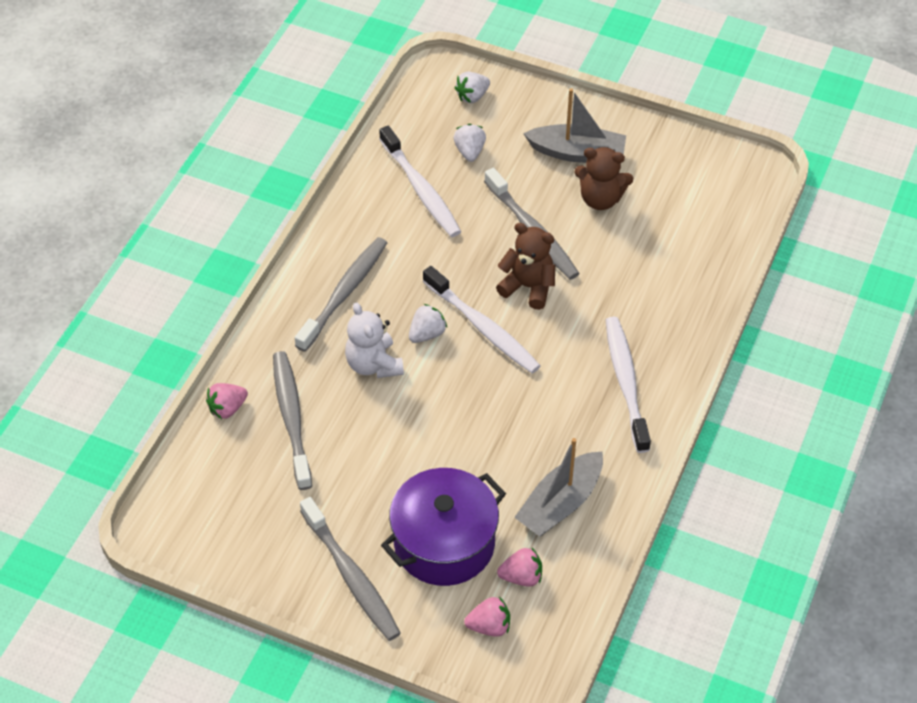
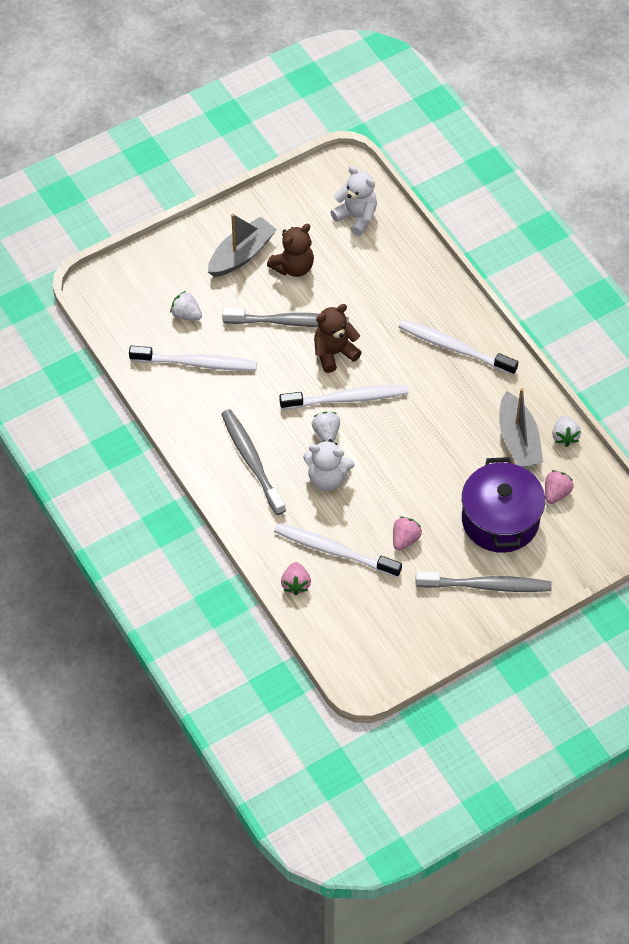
camera: 55 degrees left, 5 degrees up
(291, 418) = (334, 551): grey toothbrush -> white toothbrush
(472, 96) = (136, 282): white strawberry -> white strawberry (564, 437)
(489, 626) = (578, 531): pink strawberry -> pink strawberry (405, 539)
(708, 214) = (356, 217): none -> white teddy bear

